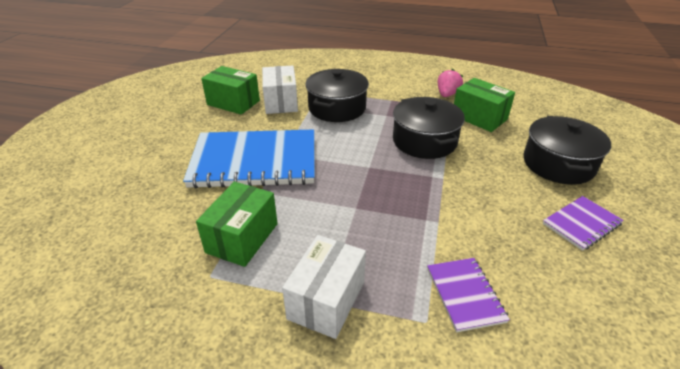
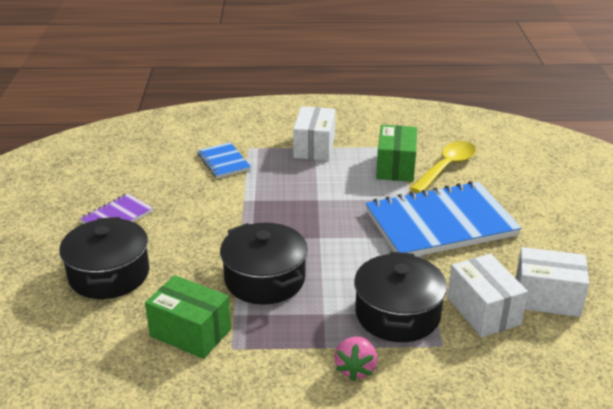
camera: 165 degrees right, 5 degrees down
(184, 226) = (446, 167): none -> yellow spoon
(233, 103) = (546, 298): green box -> white box
(447, 94) = (237, 377): pink strawberry -> pink strawberry (355, 369)
(465, 295) = (223, 162): purple notebook -> blue notebook

